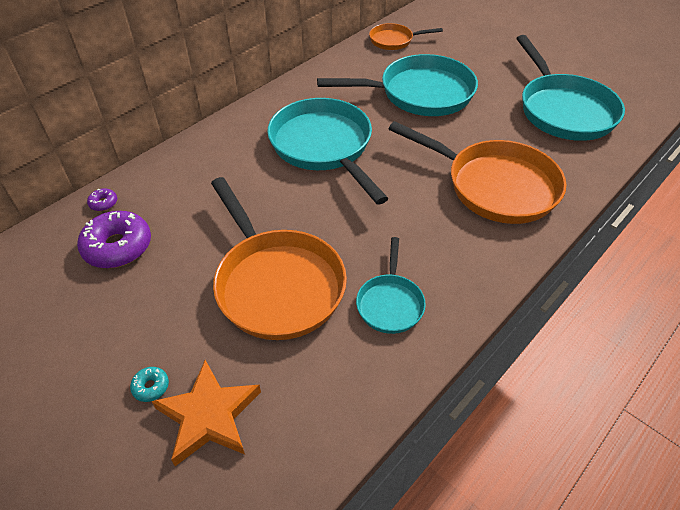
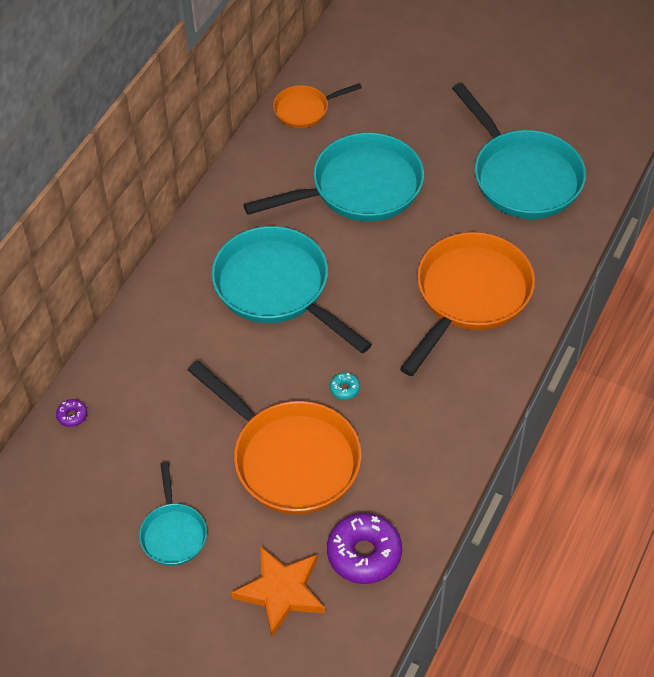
camera: 15 degrees left, 5 degrees up
(118, 247) = (115, 460): purple donut -> purple donut (364, 554)
(151, 387) = (219, 582): turquoise donut -> turquoise donut (344, 389)
(390, 303) = (402, 451): turquoise pan -> turquoise pan (173, 533)
(494, 186) = (469, 296): orange pan -> orange pan turned 75 degrees counterclockwise

